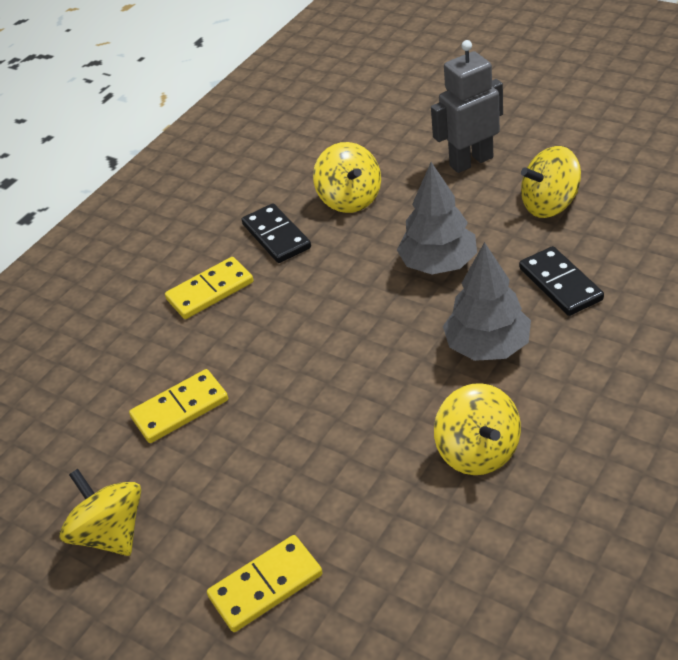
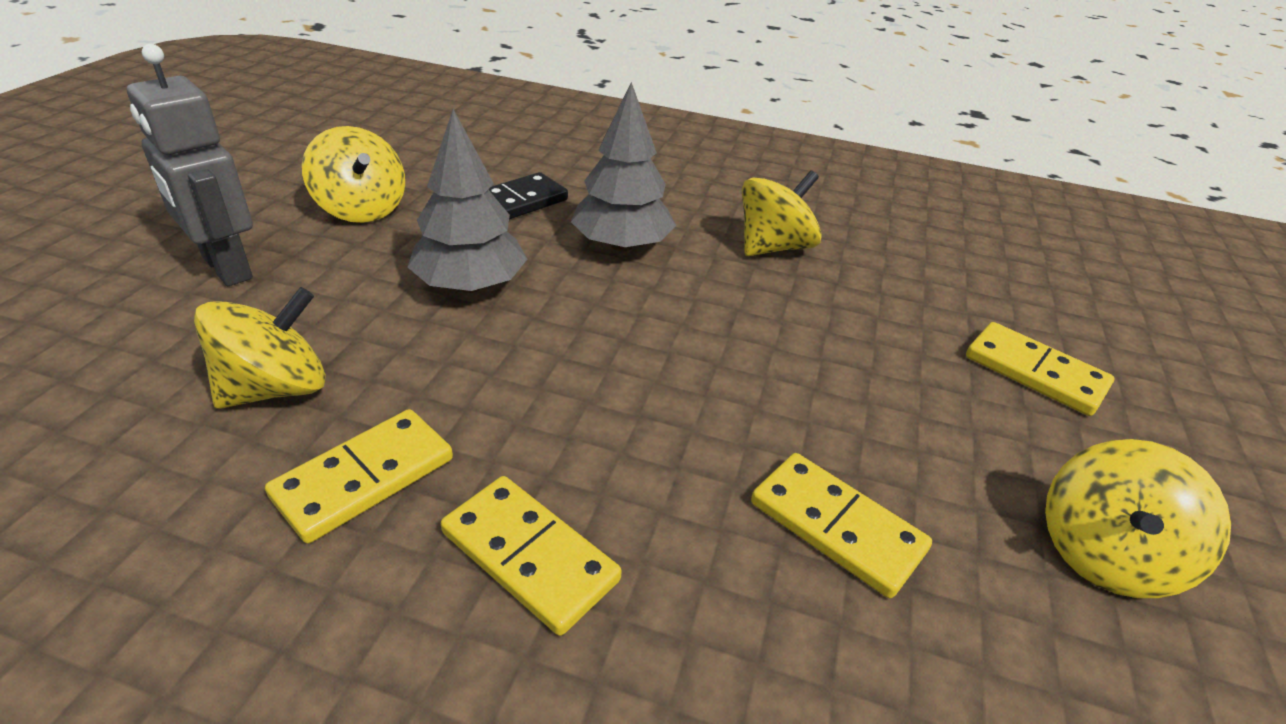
camera: 115 degrees left, 5 degrees down
(276, 236) = (364, 478): black domino -> yellow domino

